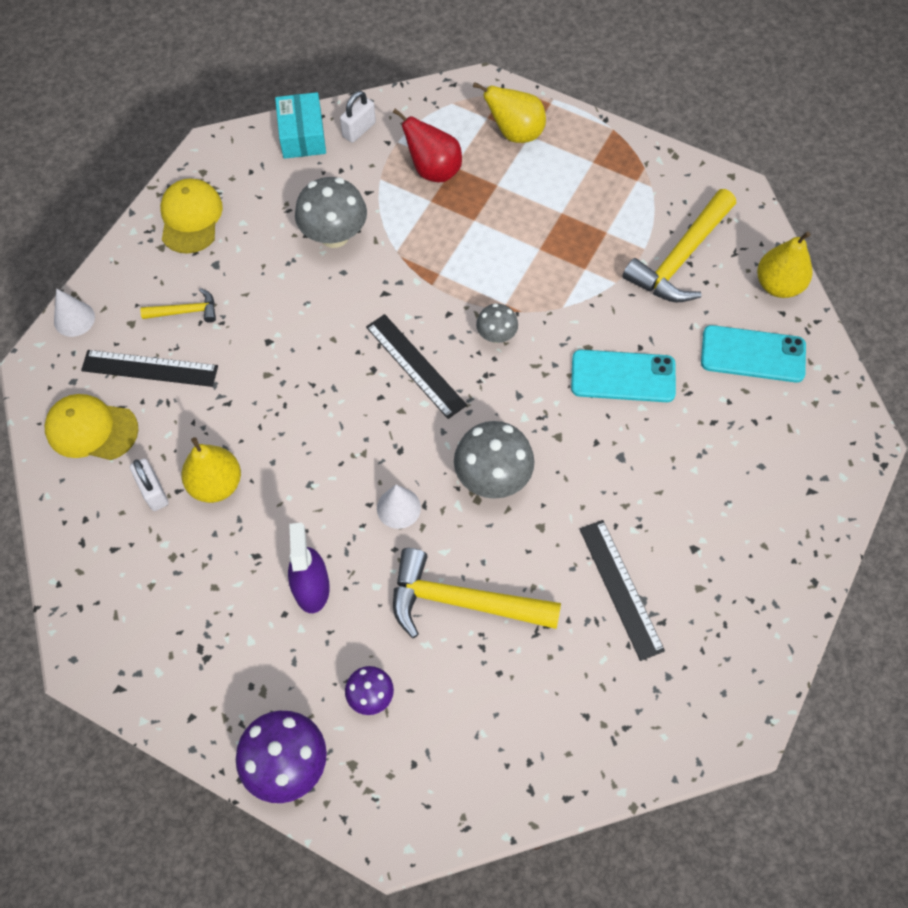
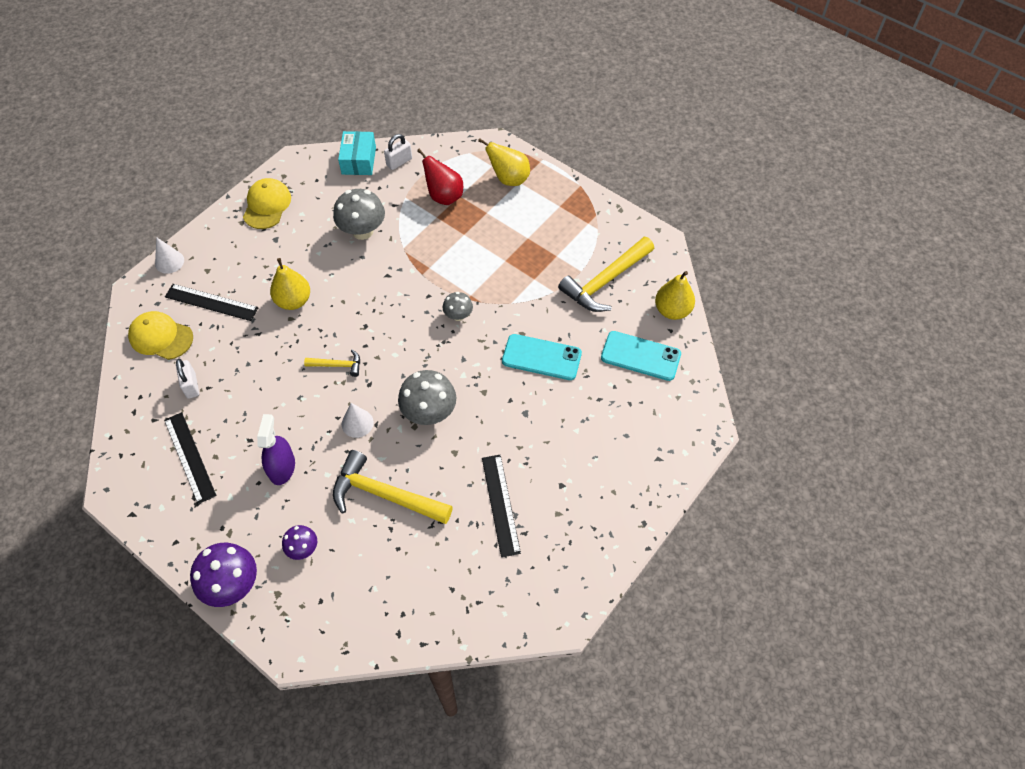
camera: 10 degrees right, 5 degrees down
(185, 311) = (246, 267): yellow hammer -> yellow hammer (337, 365)
(216, 484) = (235, 387): yellow pear -> yellow pear (293, 301)
(415, 365) = (395, 328): black ruler -> black ruler (190, 457)

